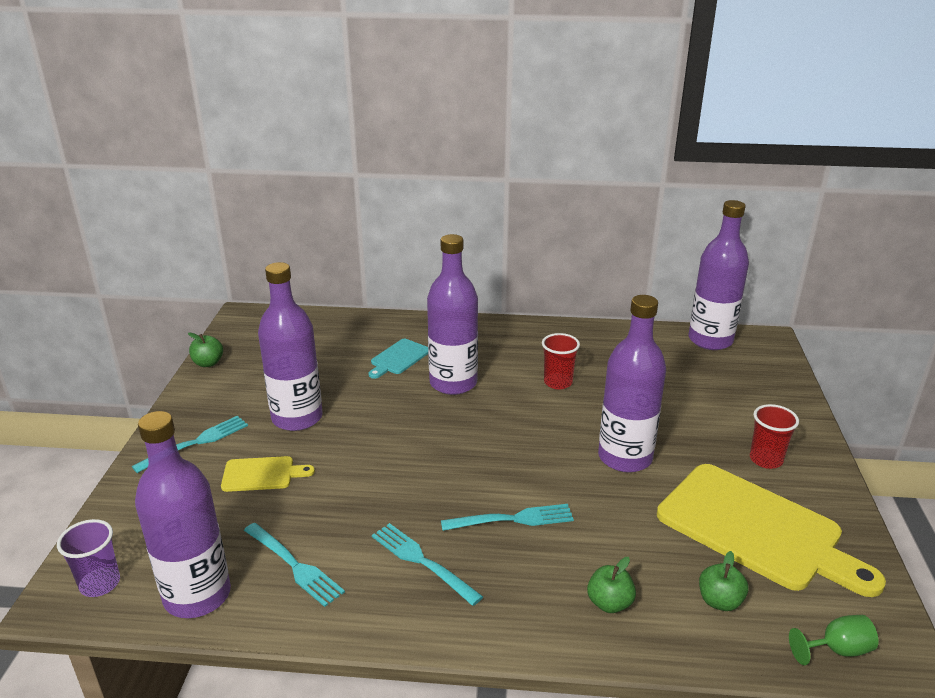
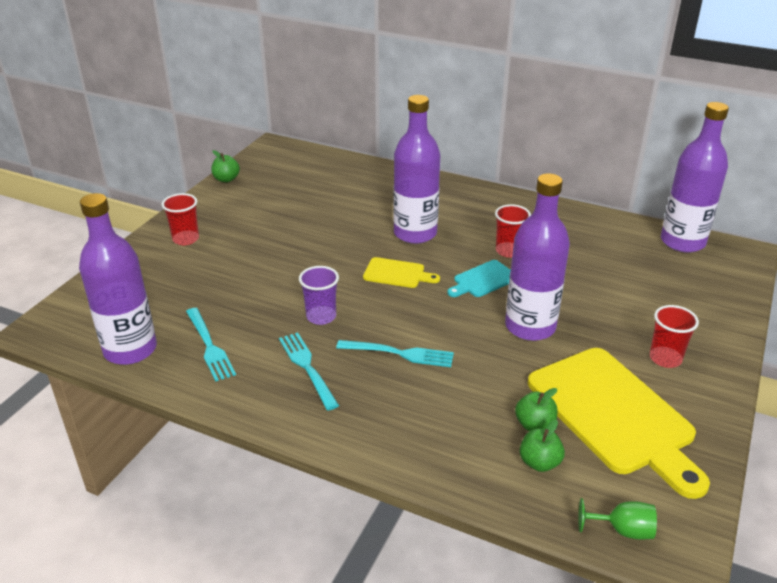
camera: 20 degrees right, 5 degrees up
(100, 584) = (69, 325): purple cup -> purple cup (321, 316)
(196, 443) = (186, 239): turquoise fork -> red cup
(262, 474) = (222, 273): yellow cutting board -> yellow cutting board (397, 274)
(297, 418) = (271, 236): purple bottle -> none
(398, 358) = (380, 204): turquoise cutting board -> turquoise cutting board (483, 280)
(609, 603) = (441, 438): green apple -> green apple (534, 425)

